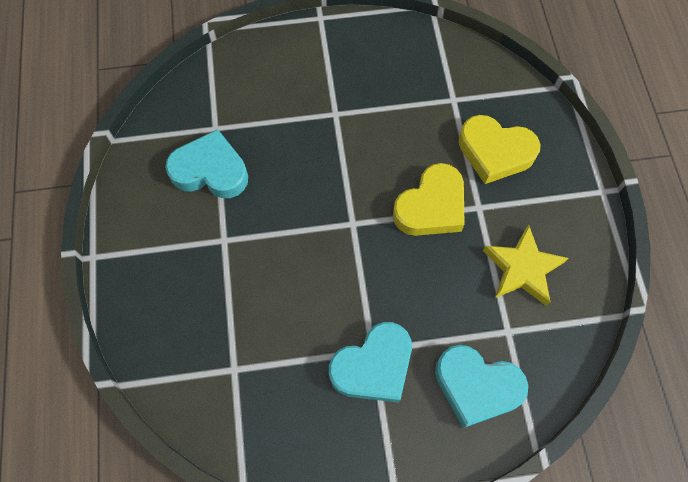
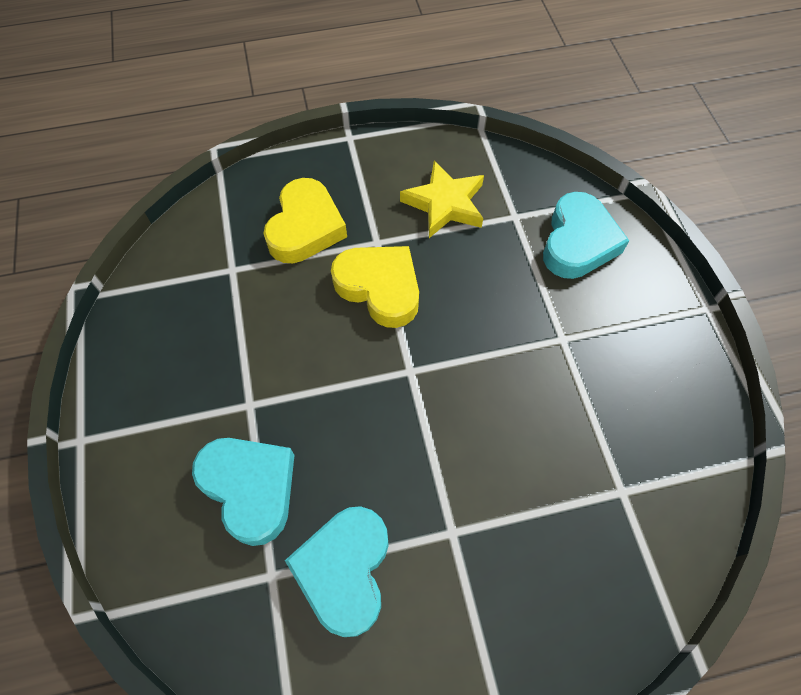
camera: 95 degrees left, 5 degrees down
(373, 366) = (580, 336): turquoise heart -> turquoise heart (250, 488)

